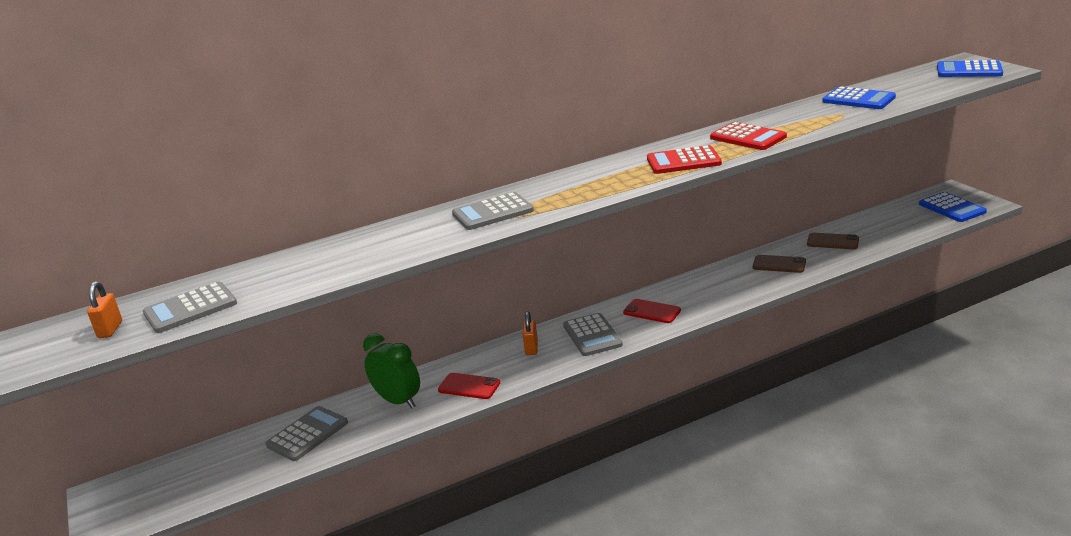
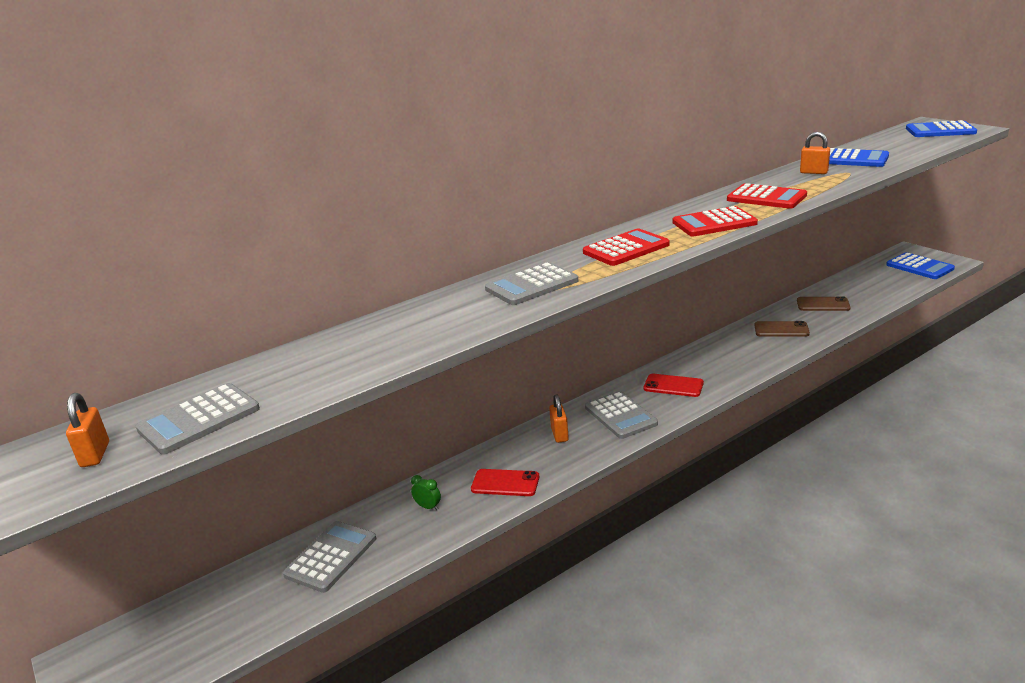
camera: 10 degrees left, 0 degrees up
(398, 401) = (428, 507): green clock -> green clock, size x0.43
(591, 182) = (626, 249): none -> red calculator
(811, 112) = (813, 172): none -> orange padlock

